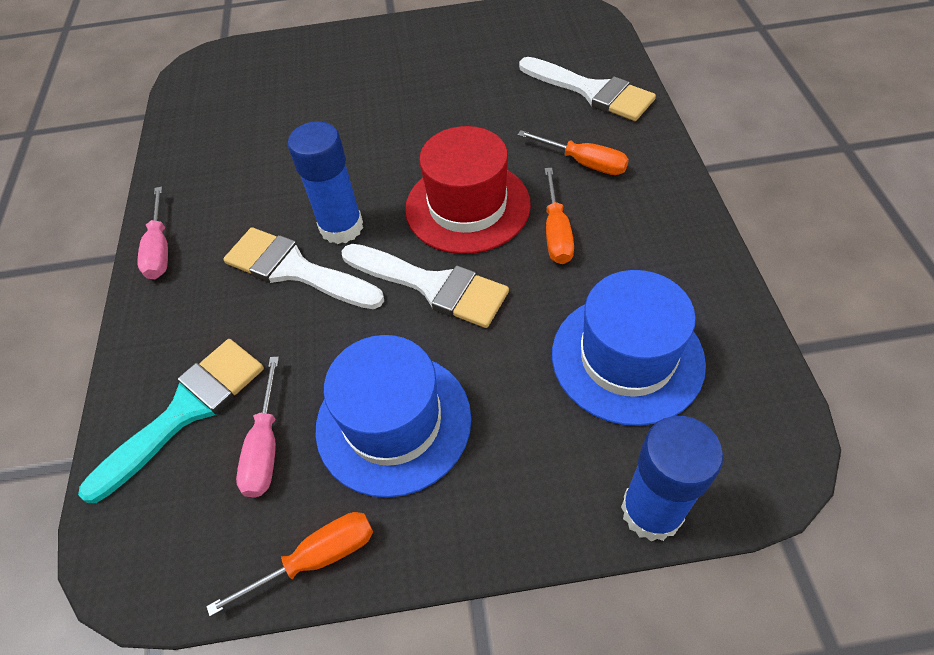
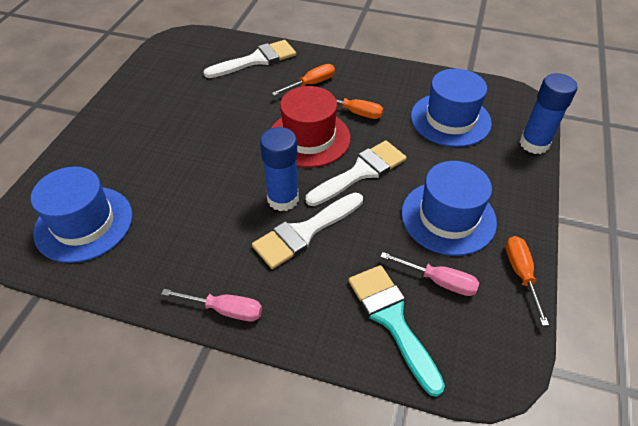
camera: 70 degrees left, 5 degrees down
(236, 97) = (84, 223): none -> blue hat

